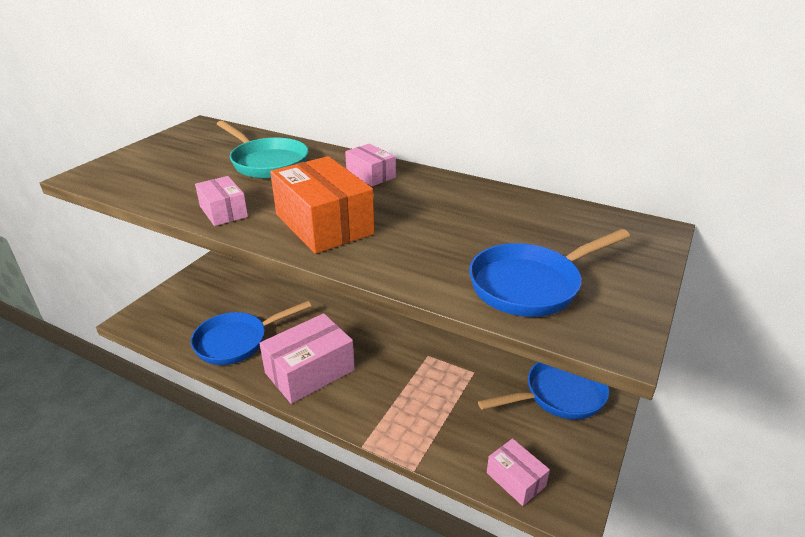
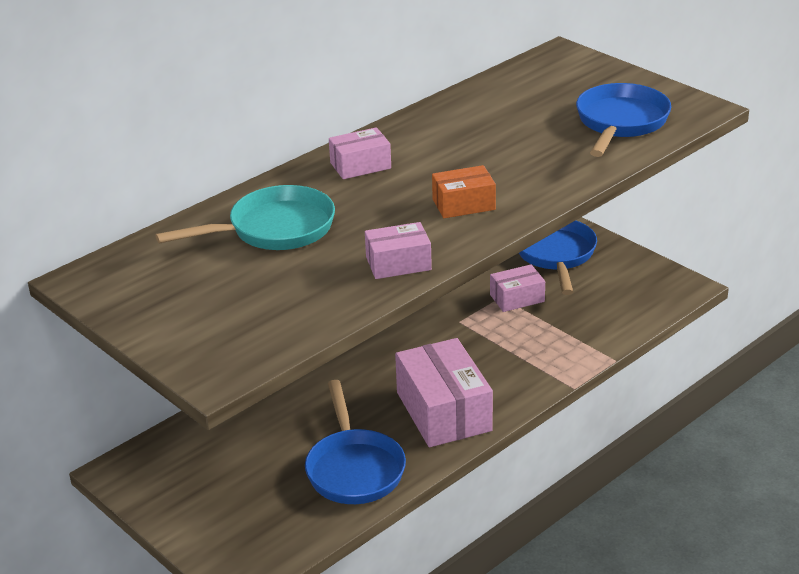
camera: 70 degrees left, 0 degrees up
(324, 224) = (463, 204): orange box -> orange box, size x0.54
(516, 479) = (645, 305): pink box -> pink box (517, 298)
(531, 285) = (620, 123): blue pan -> blue pan turned 150 degrees counterclockwise

